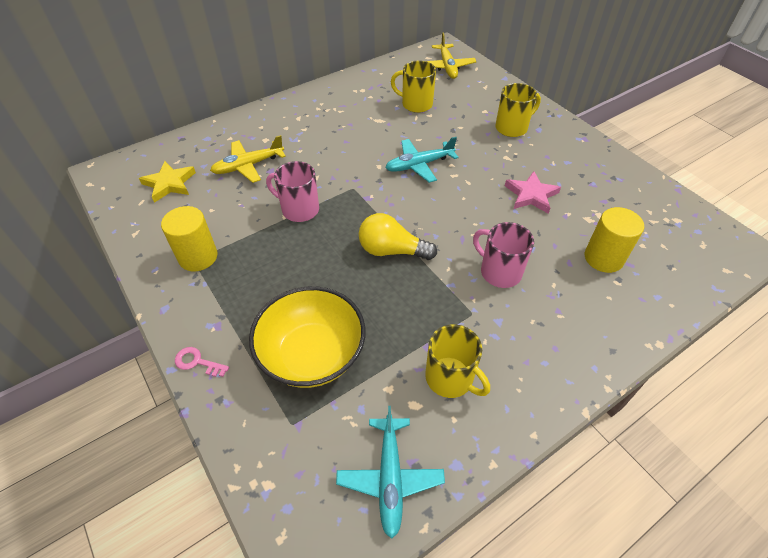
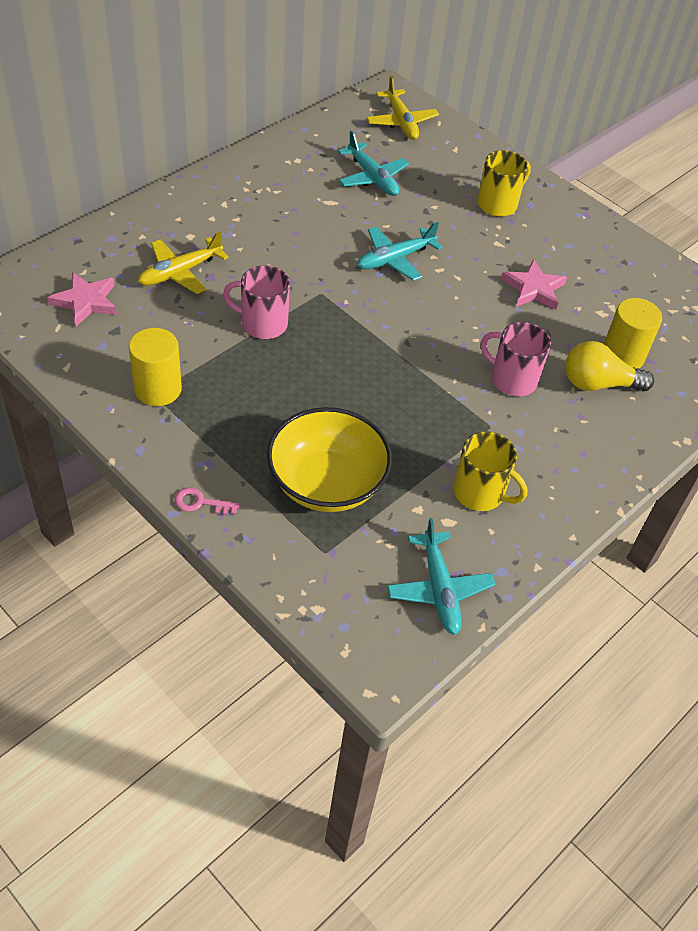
camera: 15 degrees left, 0 degrees up
(169, 183) = (86, 302): yellow star -> pink star
(391, 250) = (386, 365): yellow light bulb -> yellow light bulb (598, 384)
(416, 104) = (372, 177): yellow mug -> turquoise plane

